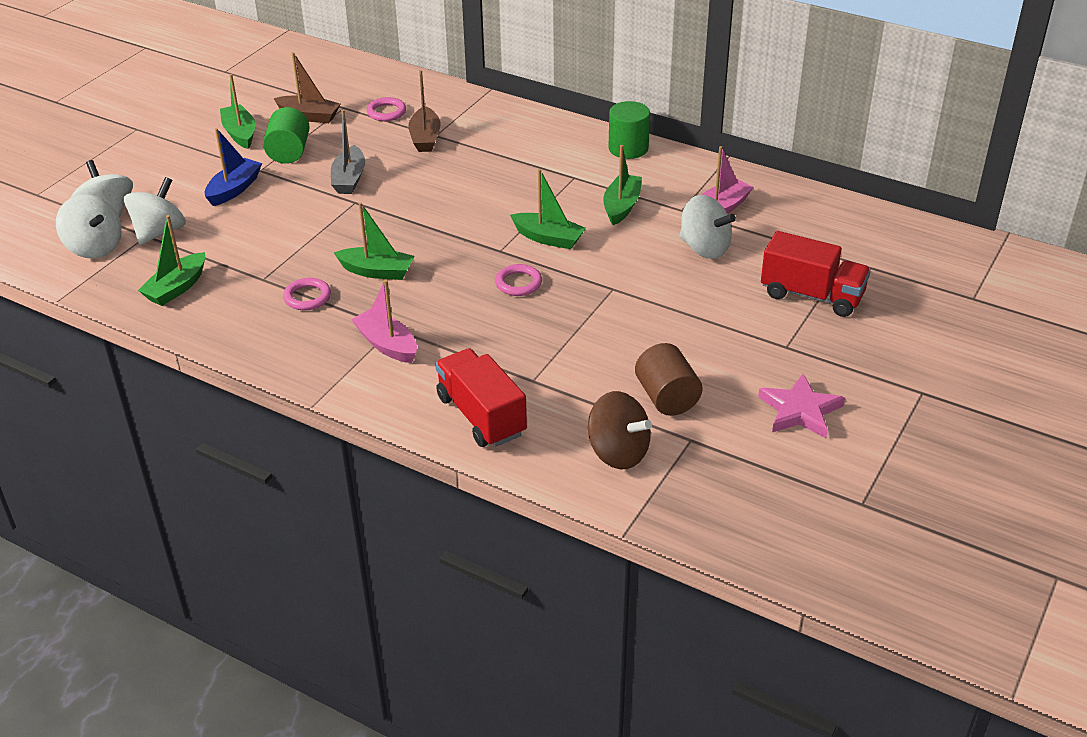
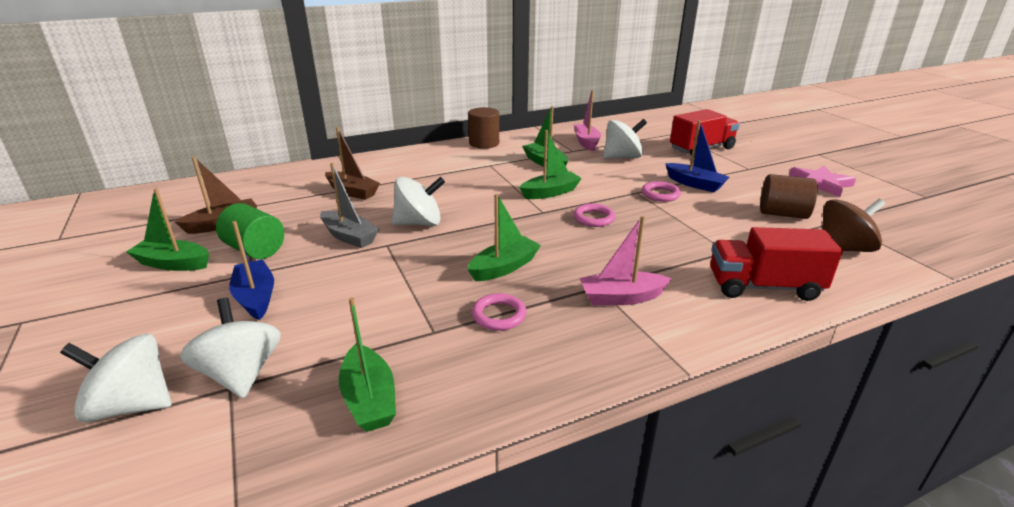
camera: 55 degrees left, 10 degrees down
(94, 247) = (179, 445): white spinning top -> white spinning top (419, 223)
(386, 112) = (288, 194): pink ring -> pink ring (660, 194)
(628, 148) = (484, 143): green cylinder -> brown cylinder
(683, 319) = (695, 184): none -> blue boat

